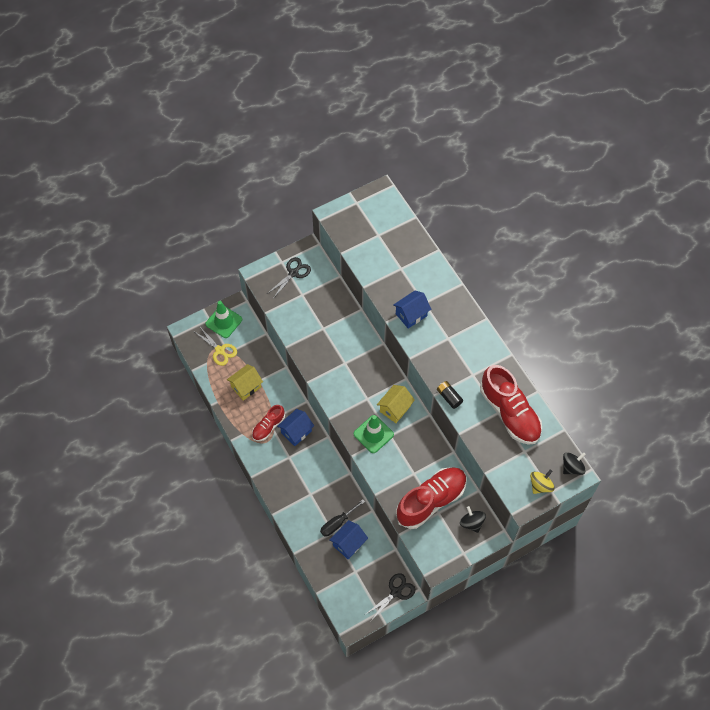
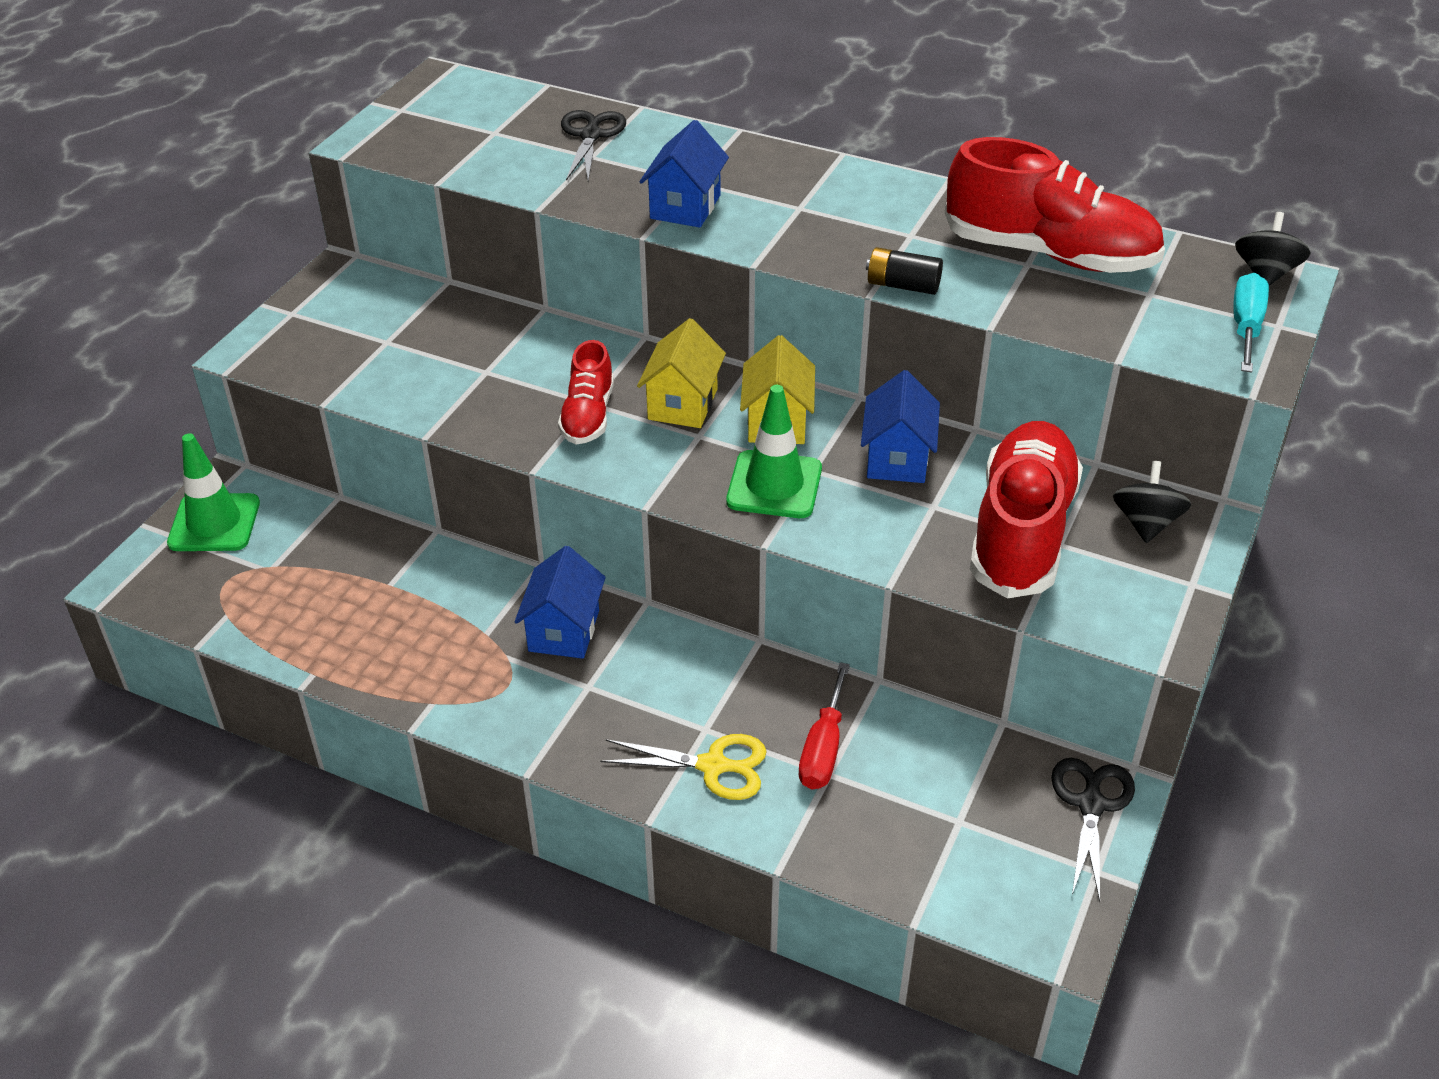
camera: 35 degrees left, 20 degrees down
(220, 350) = (243, 577): yellow scissors -> yellow scissors (713, 766)
(246, 387) = (366, 611): yellow house -> yellow house (682, 404)
(268, 427) = (486, 655): red shoe -> red shoe (588, 415)
(293, 273) = (335, 318): black scissors -> black scissors (590, 135)
(337, 523) = (823, 749): black screwdriver -> red screwdriver
(348, 544) = (888, 774): blue house -> blue house (897, 459)
(471, 523) = (1146, 523): black spinning top -> black spinning top turned 75 degrees clockwise
(540, 485) = (1246, 327): yellow spinning top -> turquoise screwdriver

